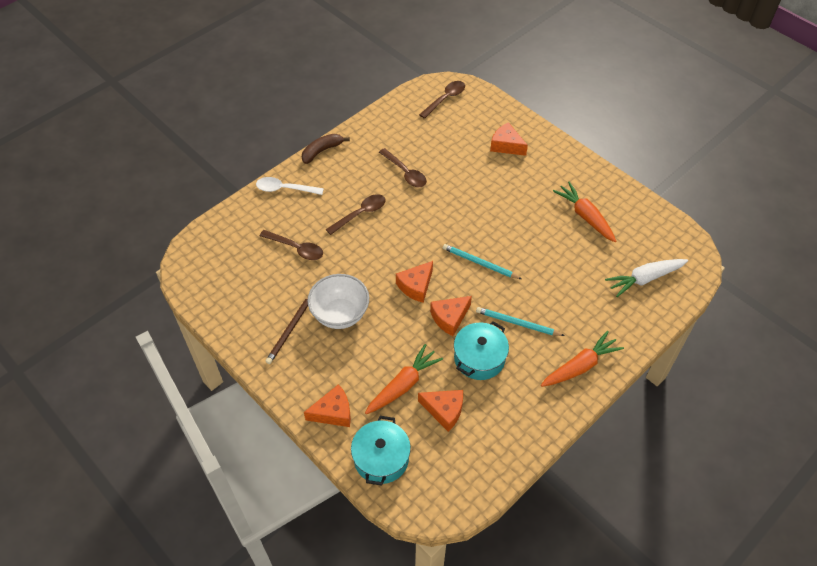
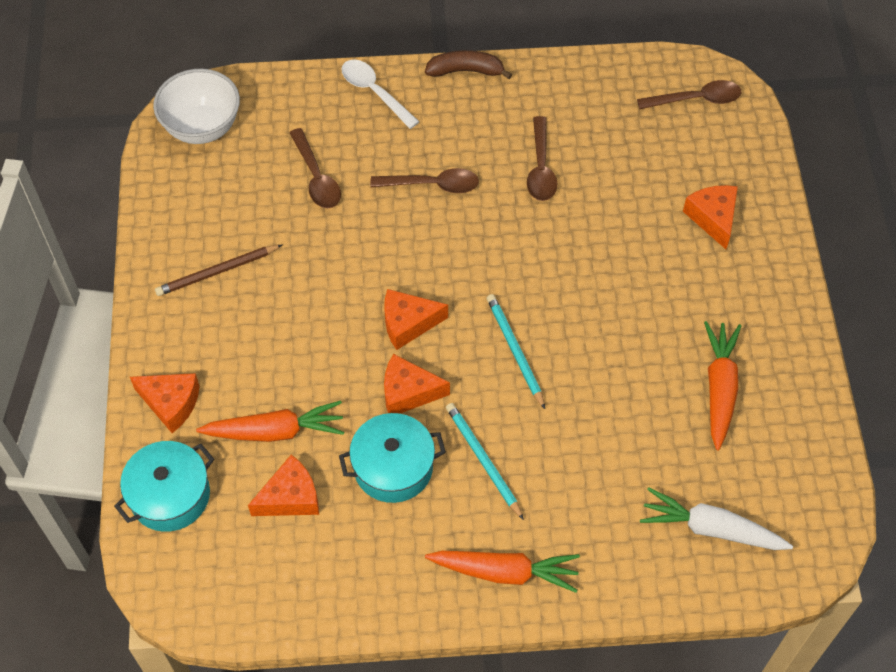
camera: 40 degrees right, 5 degrees up
(340, 314) = (288, 294): white bowl -> white bowl (202, 127)
(444, 411) = (290, 497): orange cheese -> orange cheese turned 90 degrees counterclockwise

